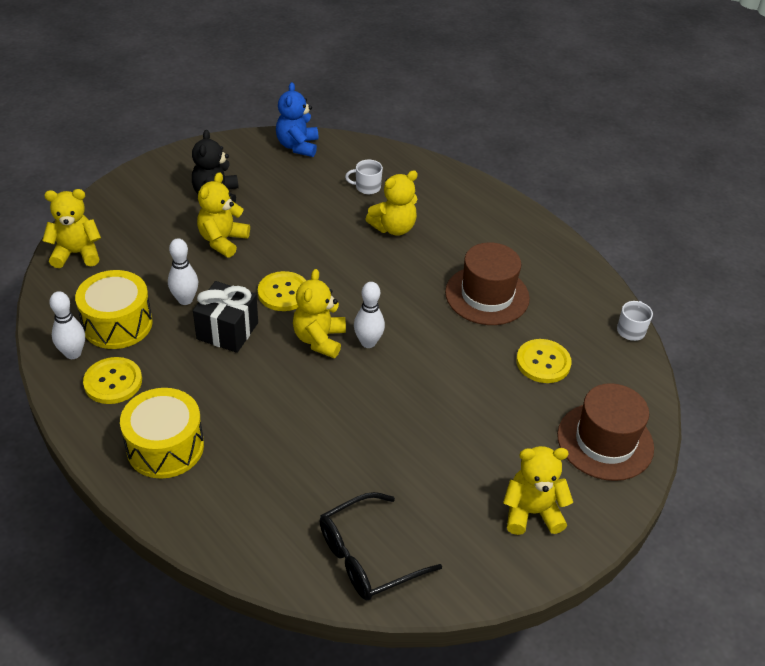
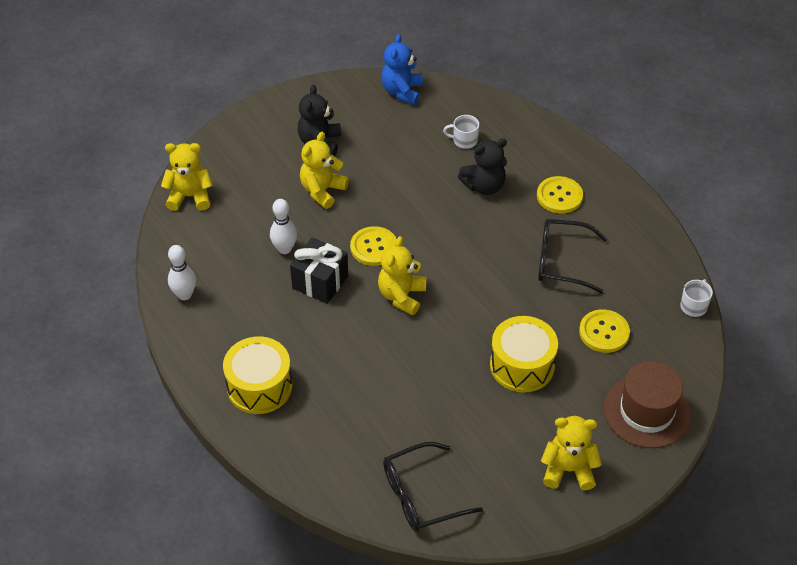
camera: 10 degrees right, 5 degrees up
(113, 382) = (218, 324): yellow button -> yellow button (559, 196)
(117, 324) = (224, 269): yellow drum -> yellow drum (522, 365)
(368, 342) = (445, 302): white bowling pin -> none
(393, 228) = (484, 186): yellow teddy bear -> black teddy bear
(487, 295) = (563, 262): brown hat -> black glasses

